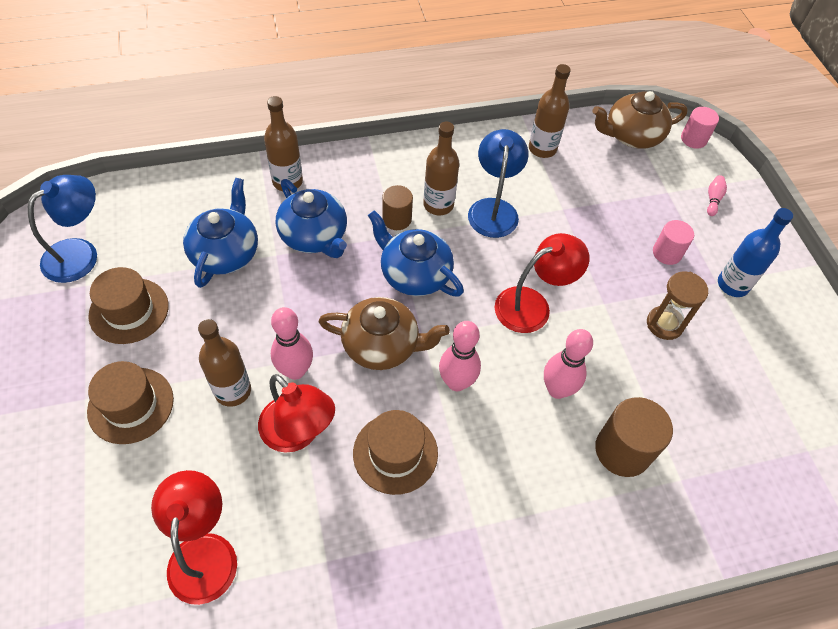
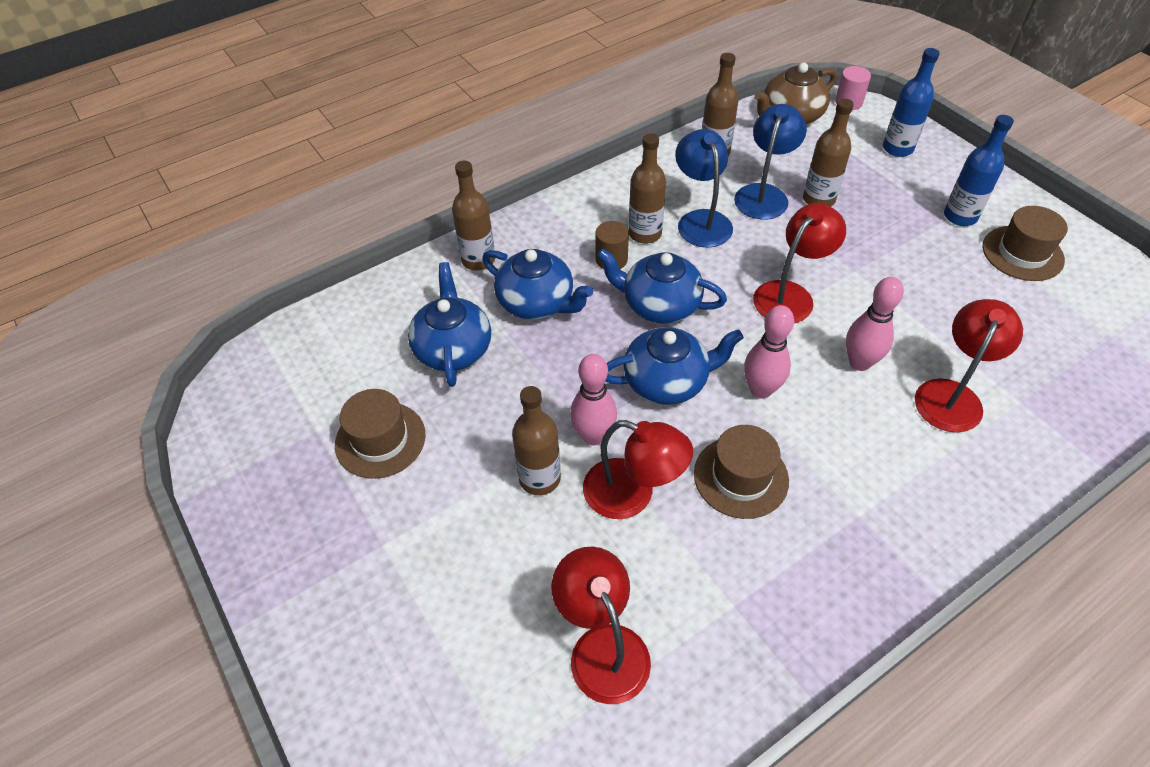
camera: 15 degrees left, 5 degrees down
(80, 253) = (292, 401): blue lamp -> blue lamp (764, 194)
(131, 405) = (437, 532): brown hat -> brown hat (1022, 253)
(382, 345) = (667, 381): brown teapot -> blue teapot
(610, 224) = (818, 199): none -> brown bottle
(622, 450) = (952, 395): brown cylinder -> red lamp
(664, 324) = (921, 270): brown hourglass -> none
(667, 253) = (885, 208): pink cylinder -> none
(713, 199) = (897, 148): pink bowling pin -> blue bottle

